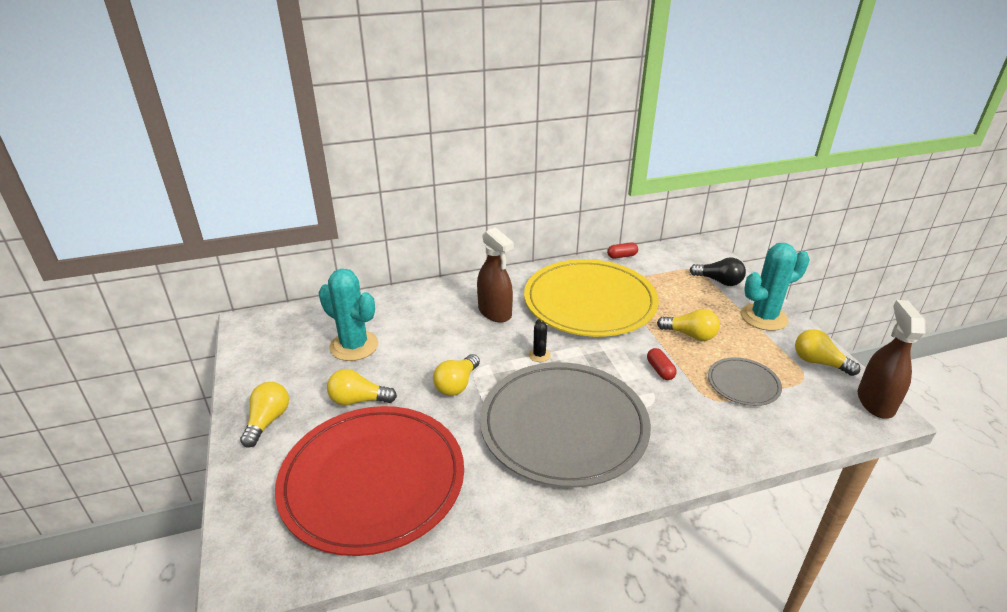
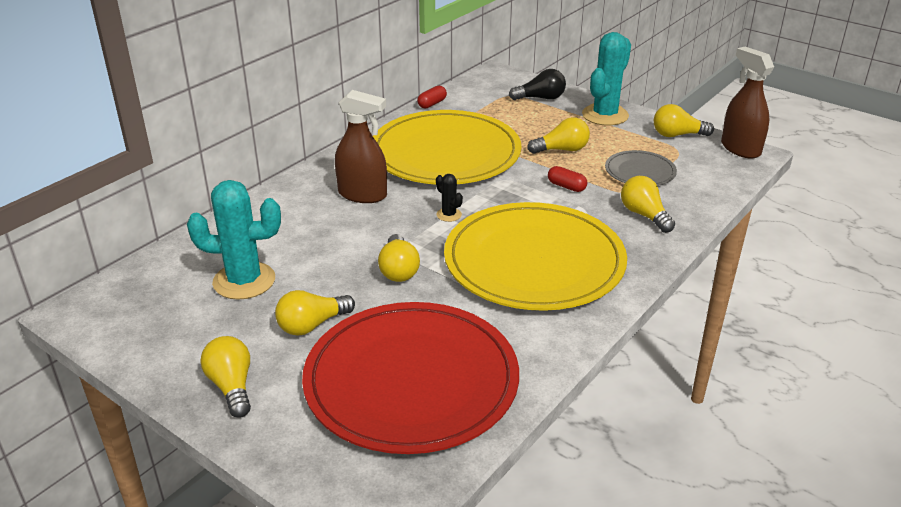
camera: 35 degrees left, 0 degrees up
(563, 426) = (534, 261): grey plate -> yellow plate
(704, 428) = (644, 215): none -> yellow light bulb

